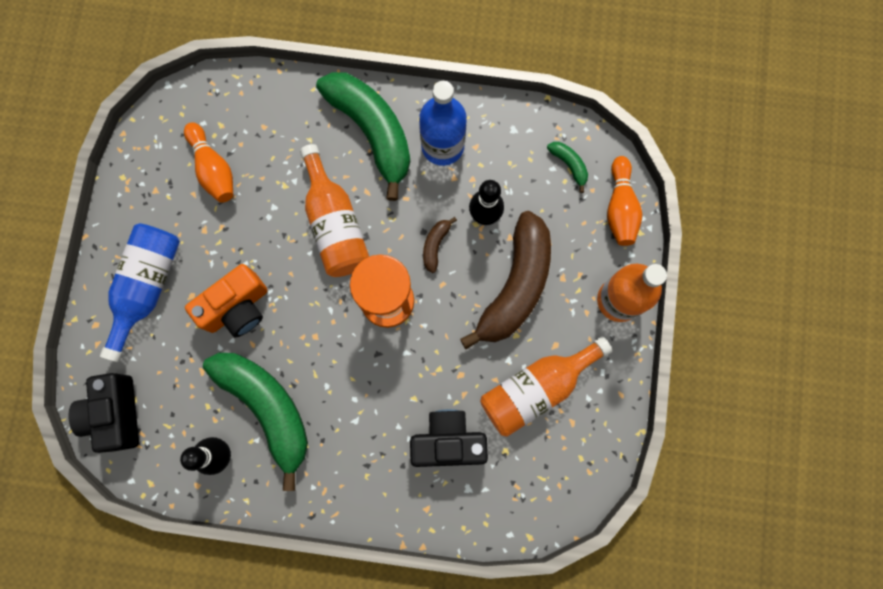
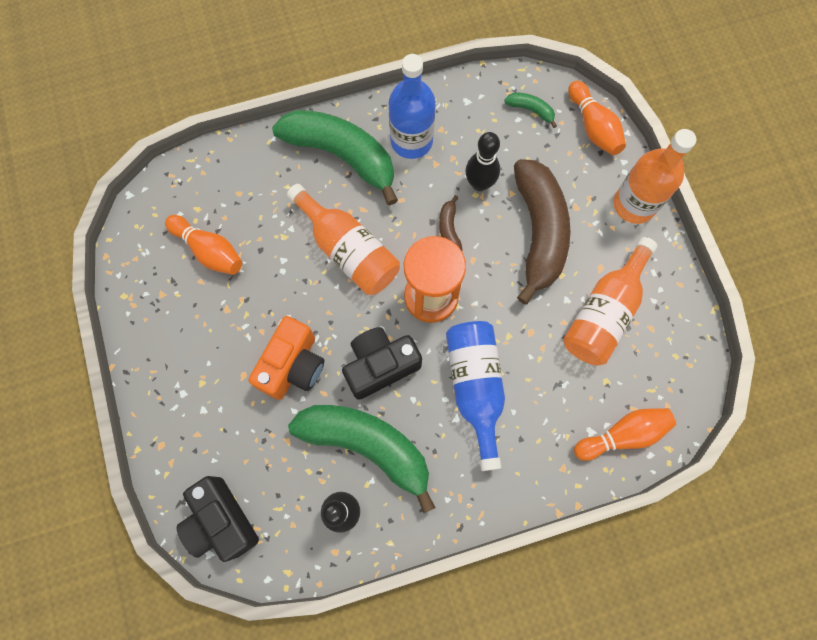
camera: 25 degrees left, 5 degrees down
(147, 286) = (196, 386): blue bottle -> blue bottle (475, 387)
(448, 441) = (550, 396): black camera -> black camera (380, 366)
(494, 505) = (623, 435): none -> orange bowling pin

